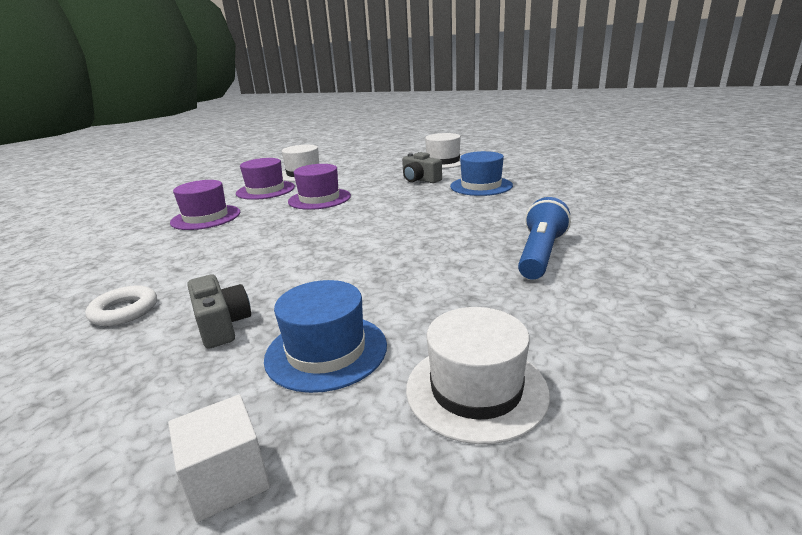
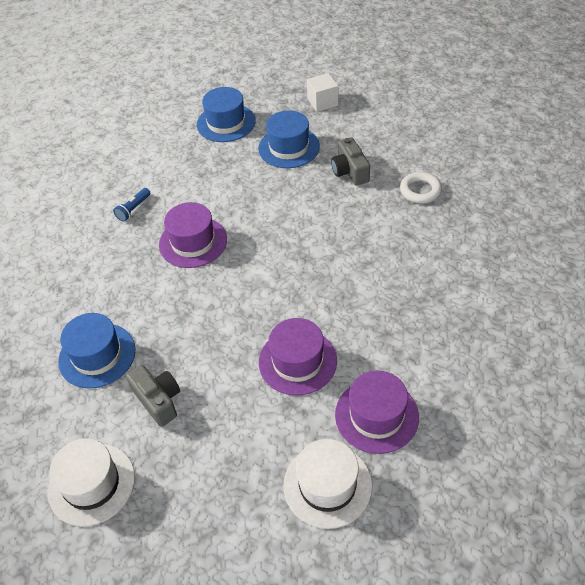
camera: 170 degrees left, 25 degrees up
(206, 217) = (428, 335): purple hat -> purple hat (193, 242)
(476, 389) = (226, 123): white hat -> blue hat
(540, 254) = (133, 209): blue flashlight -> blue flashlight, size x0.52

